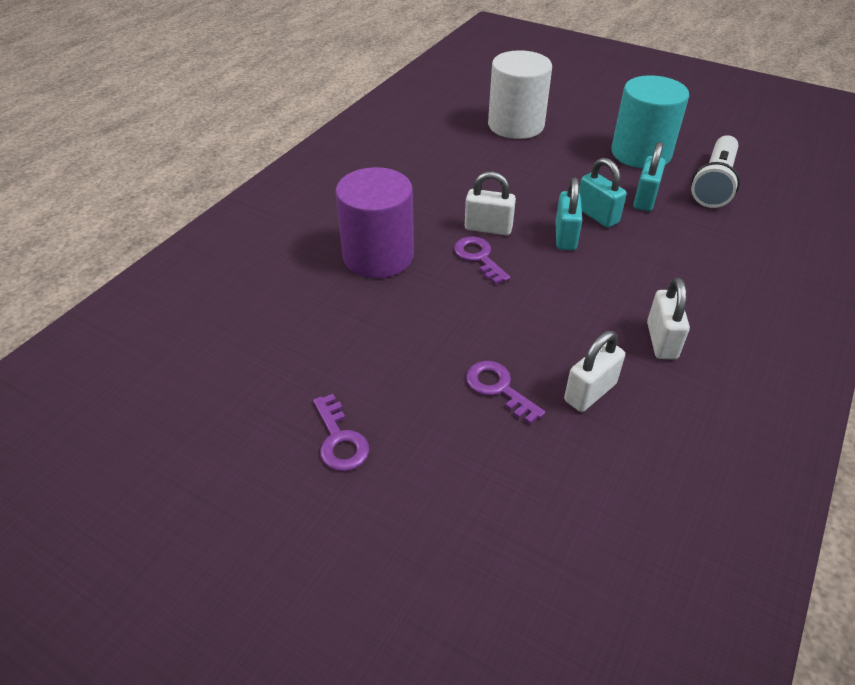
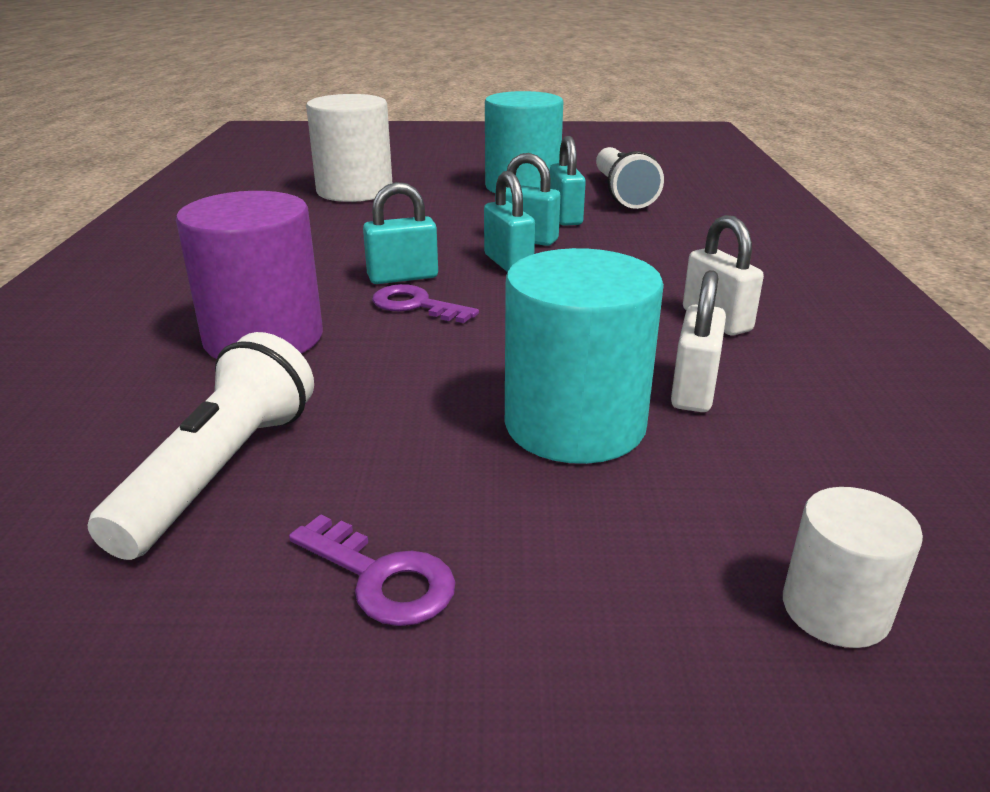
camera: 30 degrees left, 15 degrees down
(307, 346) = (220, 471): none -> white flashlight
(488, 228) = (403, 277): white padlock -> turquoise padlock
(498, 388) = (574, 424): purple key -> turquoise cylinder
(530, 558) = (835, 609): none -> white cylinder

